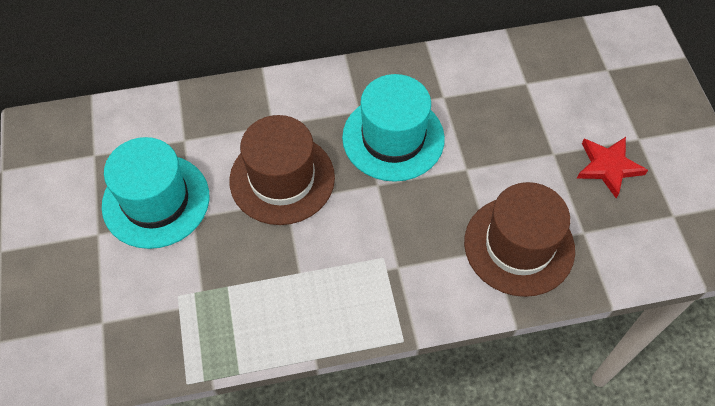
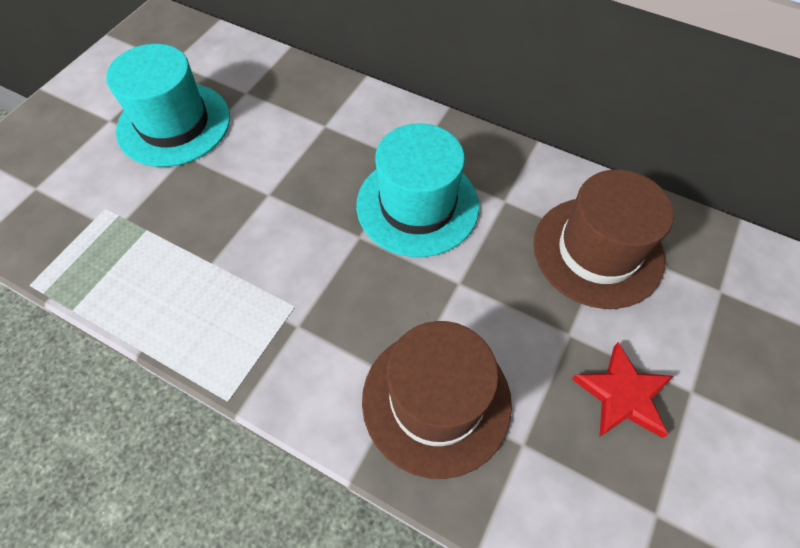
camera: 40 degrees right, 0 degrees up
(282, 179) = (285, 173): brown hat -> brown hat (597, 251)

